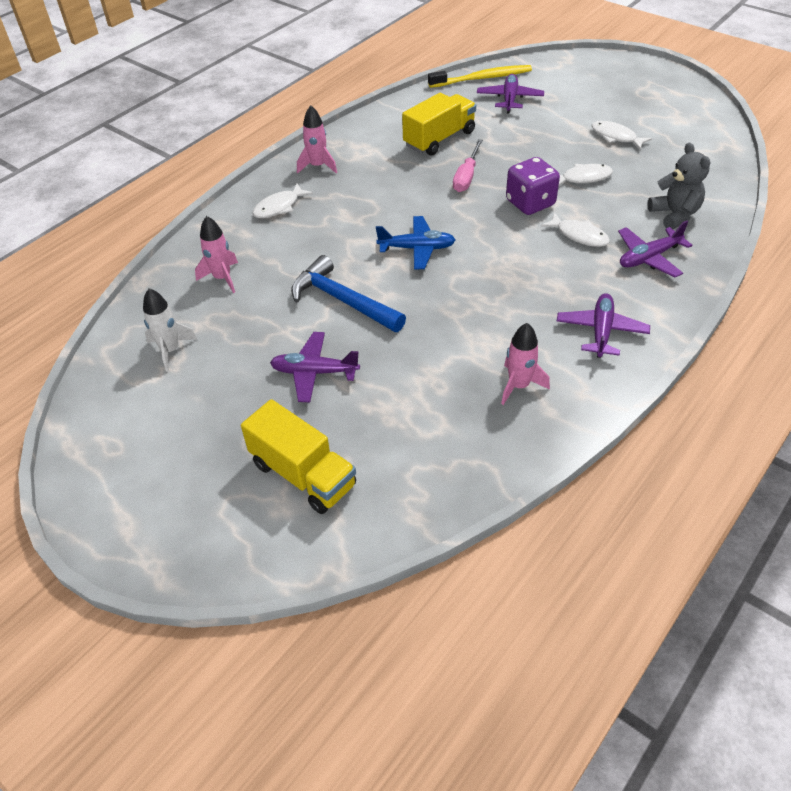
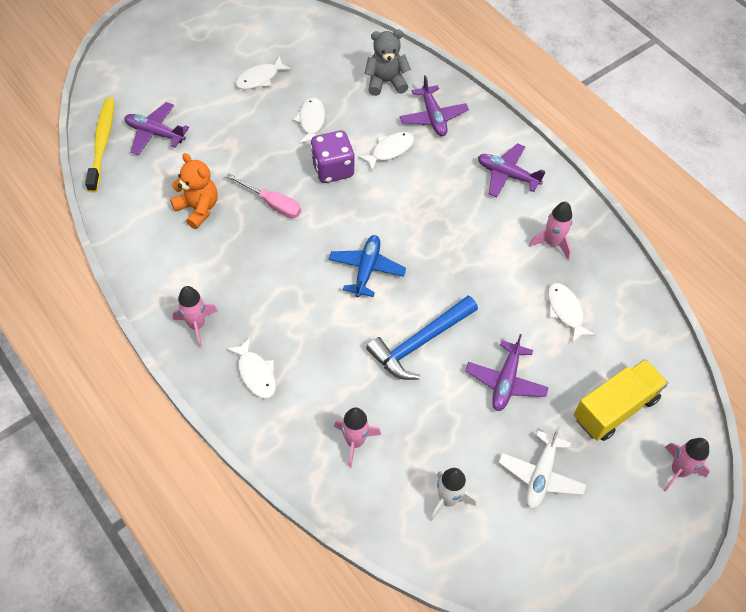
camera: 80 degrees left, 10 degrees up
(206, 417) = (540, 475): none -> white plane
(230, 549) = (678, 471): none -> pink rocket
(424, 411) = (565, 311): none -> white fish
(439, 139) = (198, 208): yellow truck -> orange teddy bear

